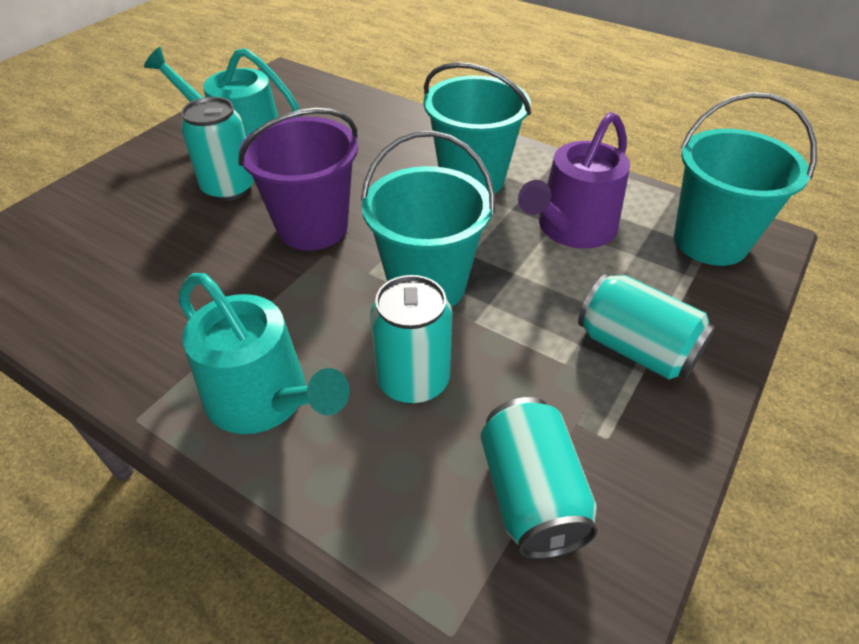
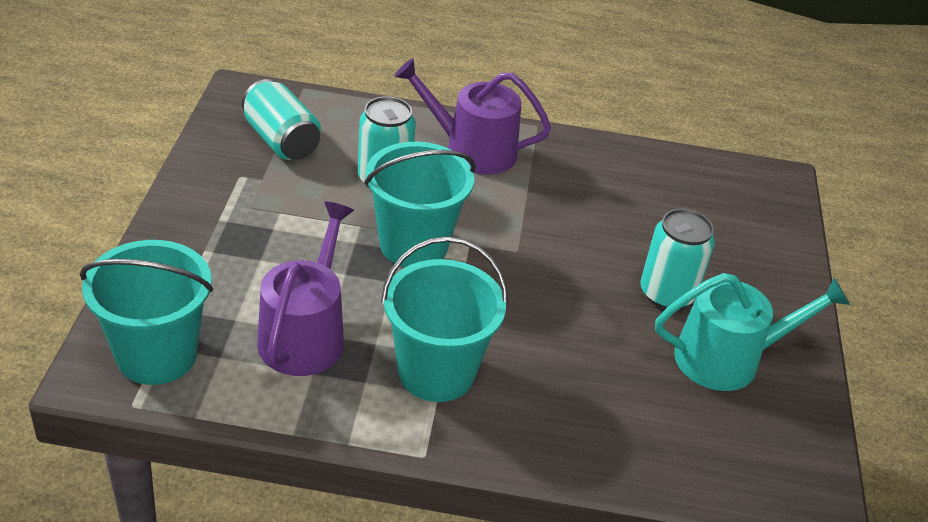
camera: 150 degrees right, 5 degrees down
(264, 399) = (472, 150): turquoise watering can -> purple watering can
(312, 227) = (550, 272): purple bucket -> none
(636, 348) = (226, 234): turquoise can -> none

